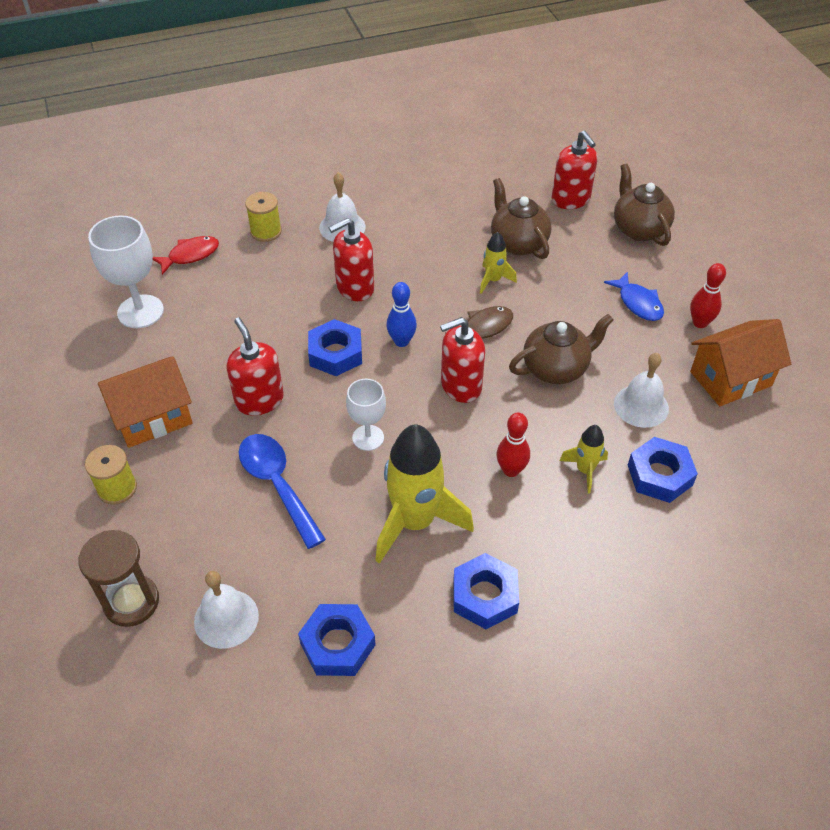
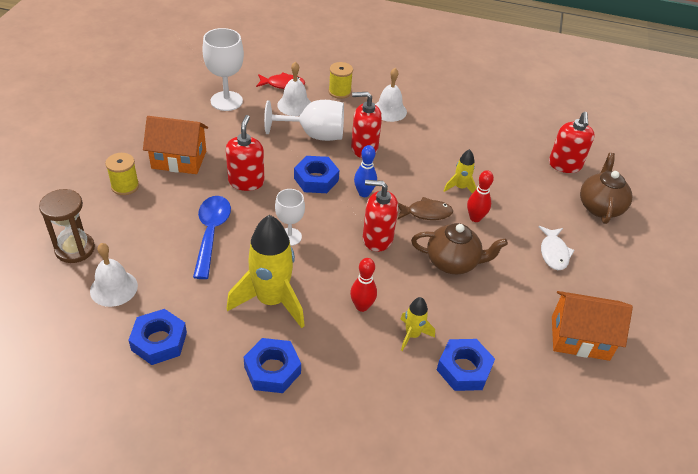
camera: 30 degrees right, 5 degrees down
(285, 300) = (314, 135): none -> white goblet
(518, 243) = (499, 174): brown teapot -> none
(638, 303) = (553, 253): blue fish -> white fish
(641, 406) = (492, 318): white bell -> white bell (294, 105)
(700, 323) = (590, 289): red bowling pin -> red bowling pin (475, 218)

